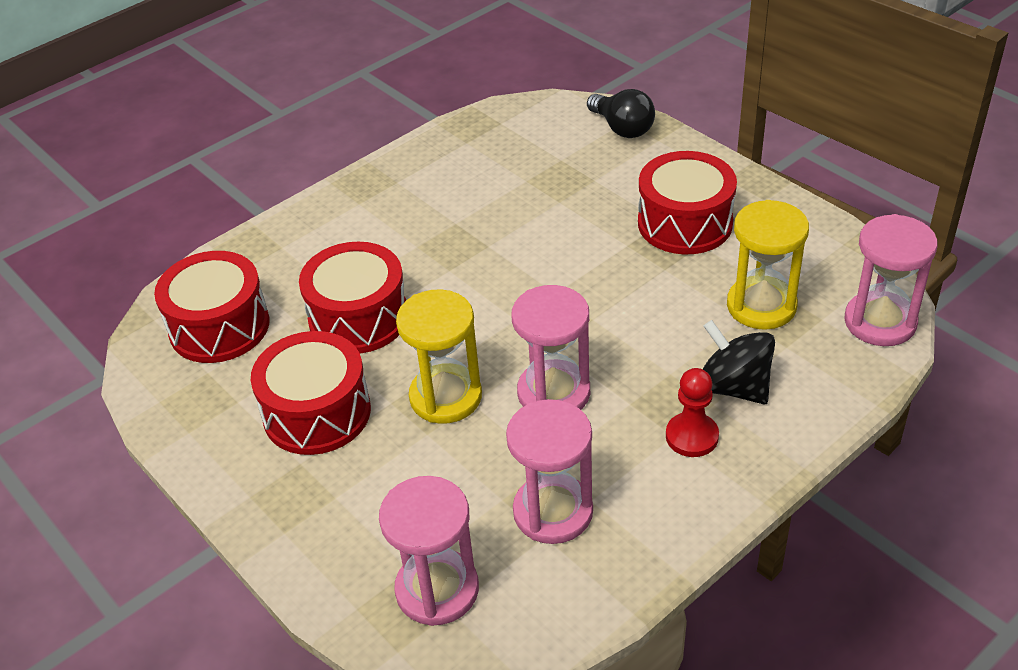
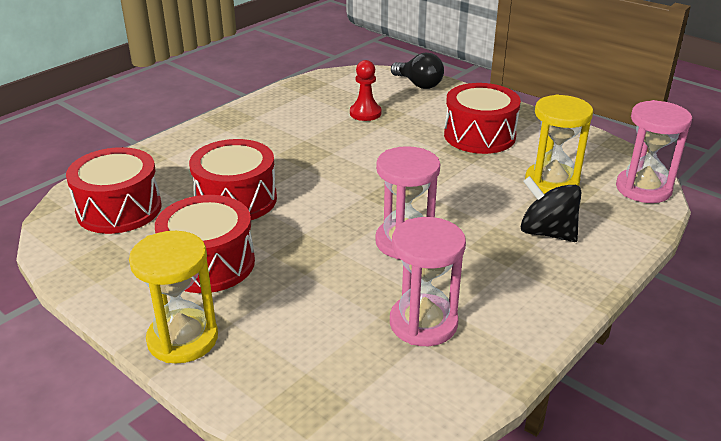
camera: 10 degrees left, 10 degrees down
(437, 590) = (334, 387): pink hourglass -> none
(445, 397) = (316, 248): yellow hourglass -> yellow hourglass (183, 339)
(692, 436) = (523, 266): red pawn -> red pawn (365, 113)

